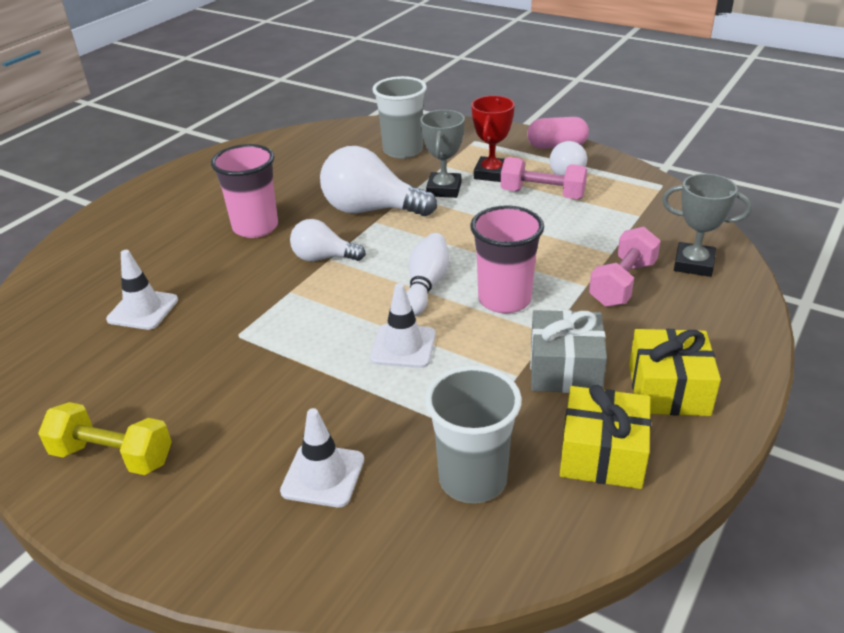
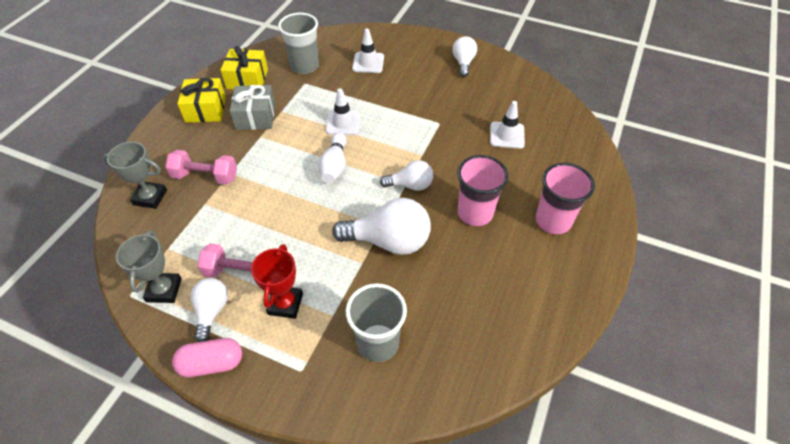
camera: 170 degrees right, 15 degrees up
(113, 456) = (463, 63): yellow dumbbell -> white light bulb
(444, 189) = (329, 275): grey trophy -> grey trophy (164, 290)
(504, 299) = (284, 158): pink cup -> pink cup (553, 221)
(622, 283) = (205, 176): pink dumbbell -> pink dumbbell turned 75 degrees clockwise

